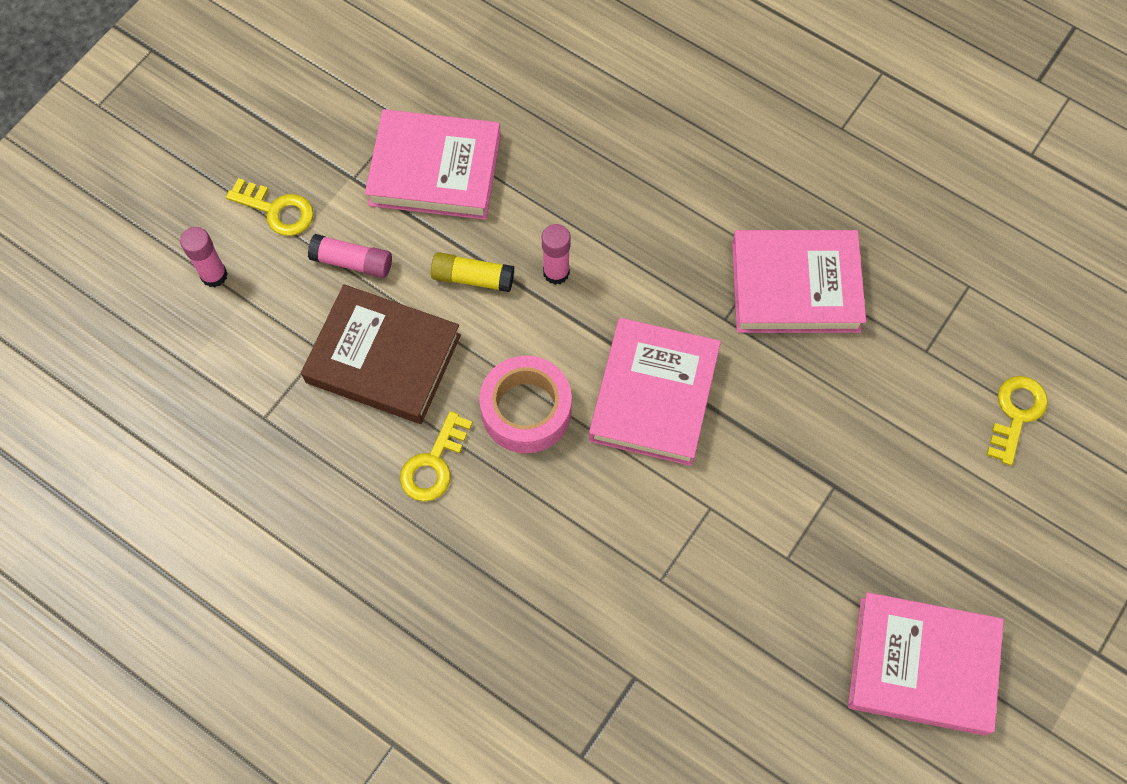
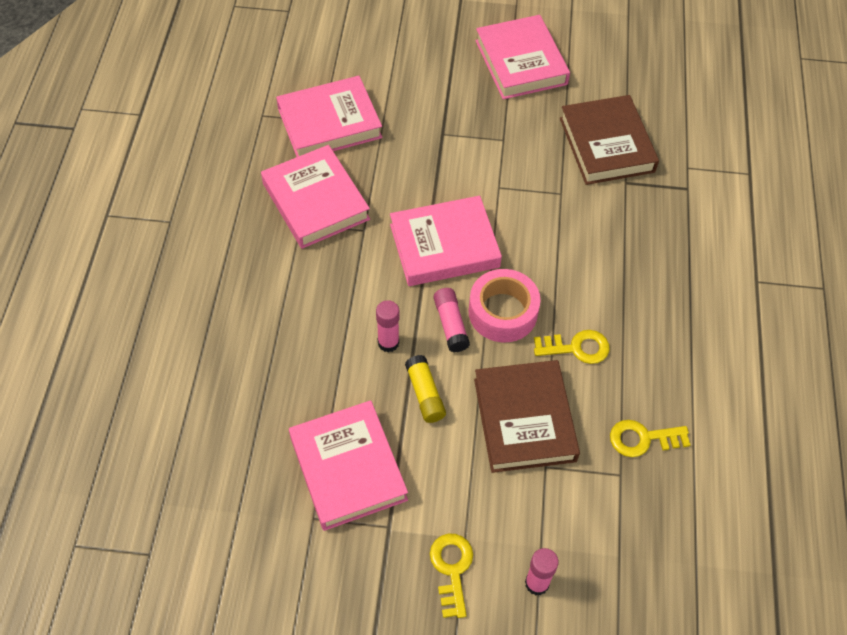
camera: 120 degrees left, 10 degrees down
(352, 262) = (462, 484): pink glue stick -> pink glue stick (451, 324)
(710, 693) = (607, 145): none -> brown book
(918, 357) = (329, 123): none -> pink book
(1016, 414) = (339, 68): yellow key -> yellow key (642, 439)

